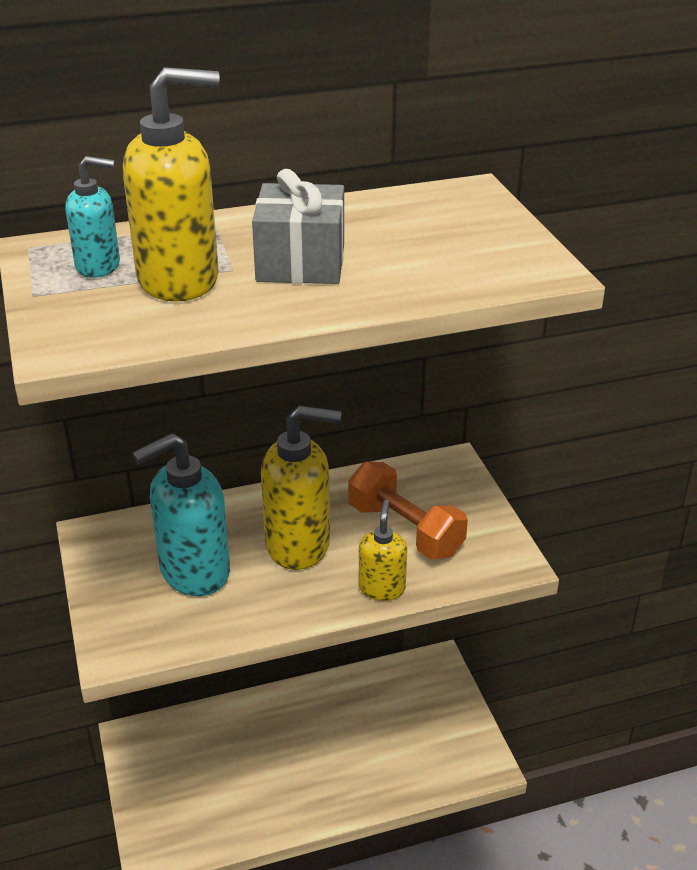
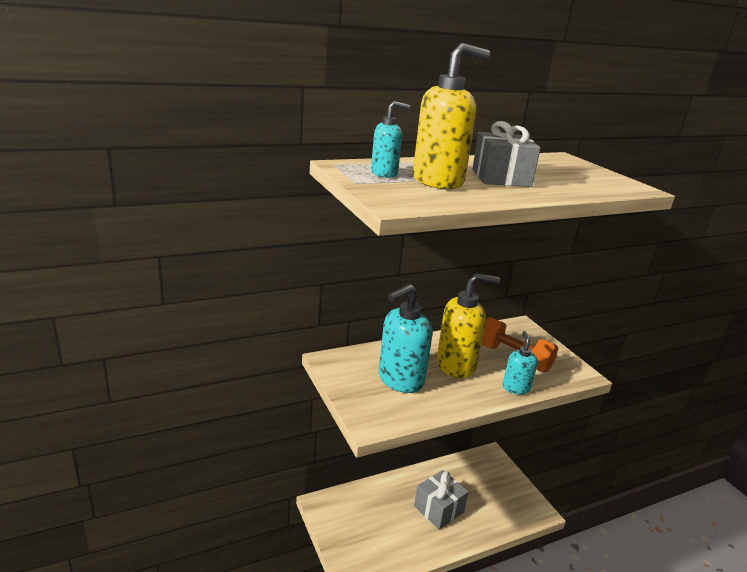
camera: 10 degrees left, 10 degrees down
(318, 753) = (438, 509): none -> grey gift
(382, 588) = (516, 388): yellow soap dispenser -> turquoise soap dispenser

